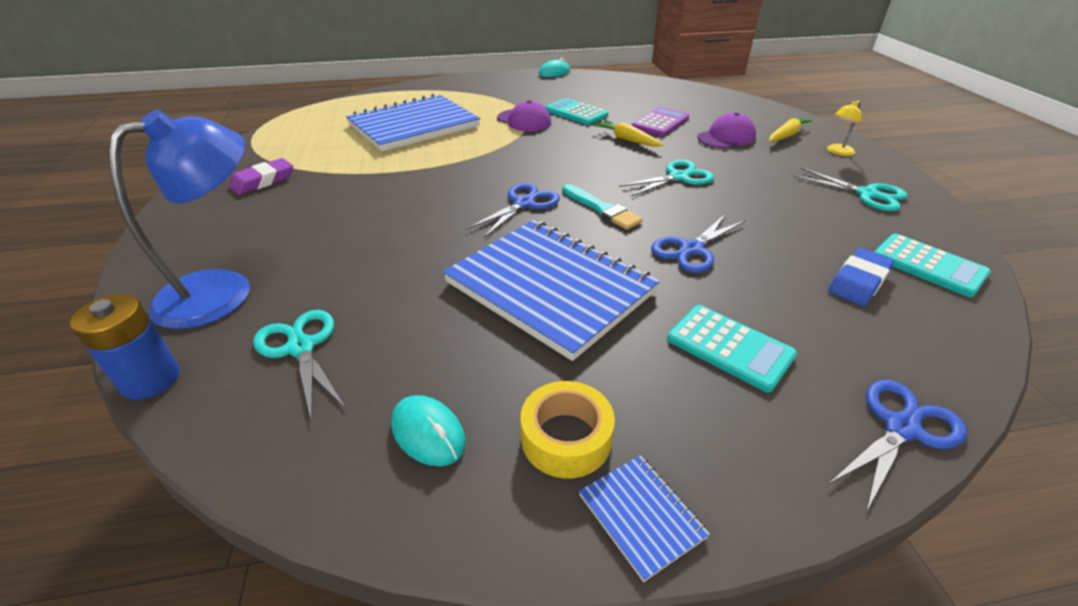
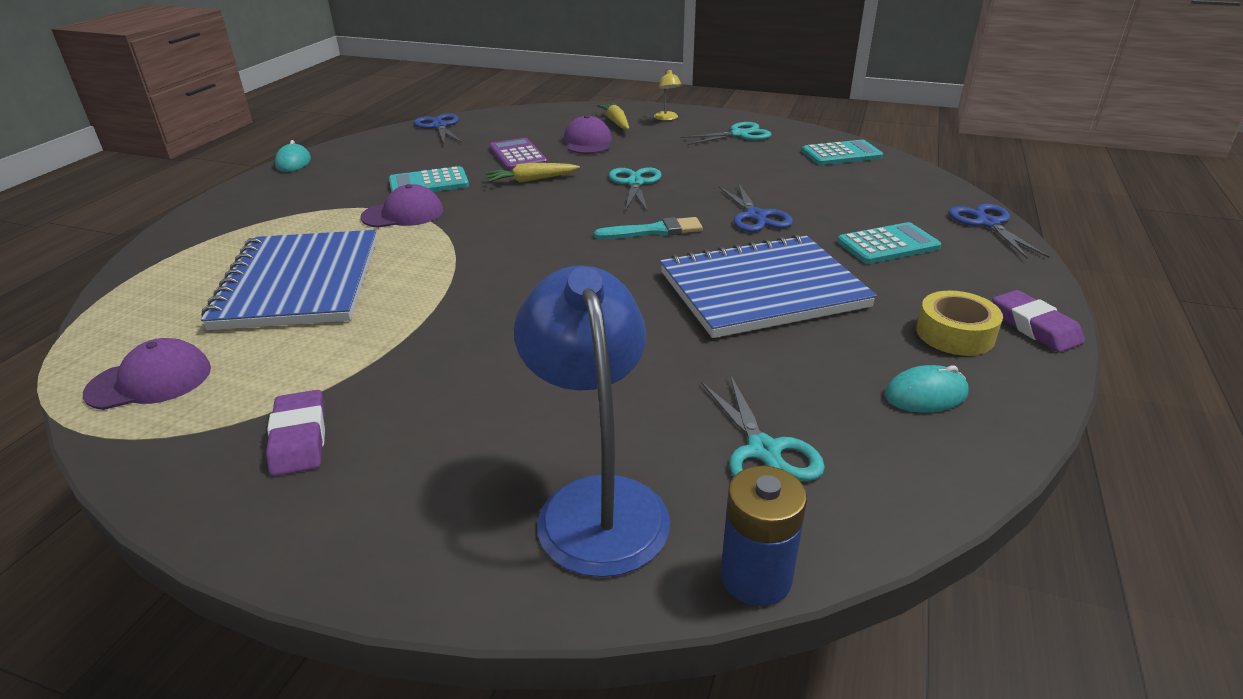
camera: 60 degrees left, 5 degrees down
(299, 131) = (150, 381): none -> purple cap
(301, 348) = (763, 450): turquoise scissors -> turquoise scissors turned 105 degrees counterclockwise
(524, 204) = (601, 264): blue scissors -> blue scissors (439, 126)
(641, 516) = (1034, 327): blue notebook -> purple eraser
(858, 282) = (843, 179): blue eraser -> none

